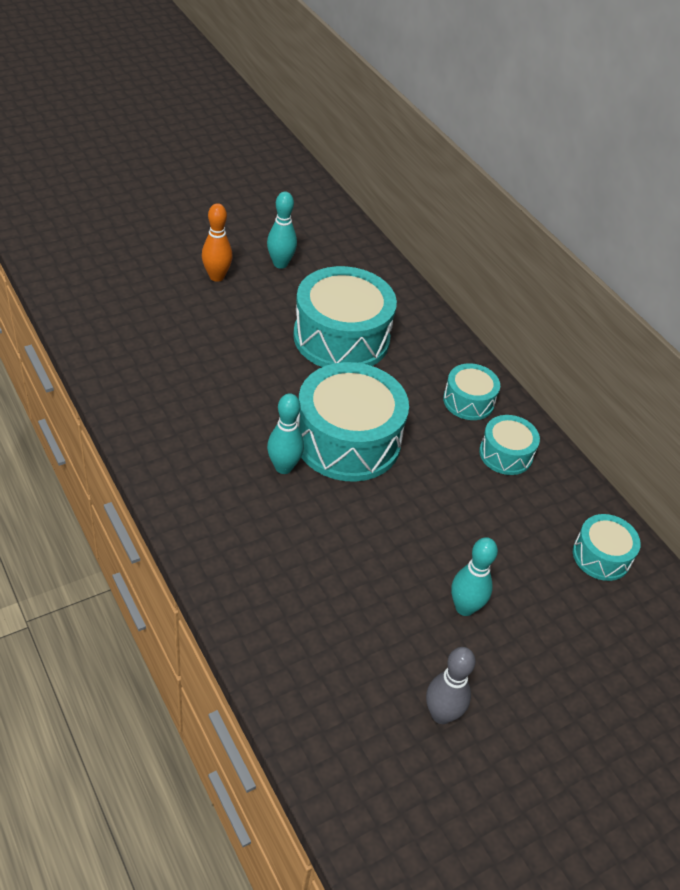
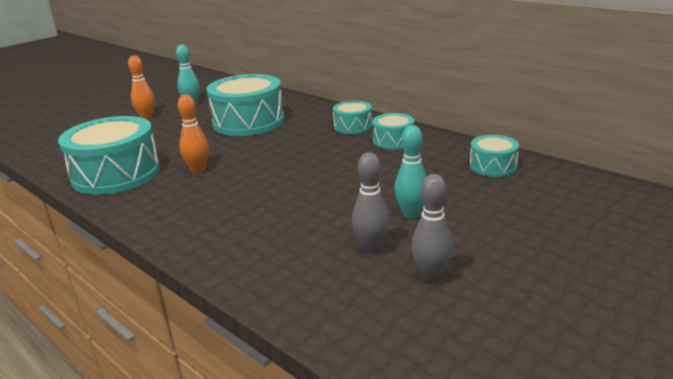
camera: 10 degrees left, 20 degrees down
(253, 425) = (198, 170): none -> orange bowling pin
(283, 467) = (230, 183): turquoise bowling pin -> none
(347, 440) = (274, 160): turquoise drum -> turquoise drum (116, 174)
(399, 646) = (371, 247): none -> grey bowling pin

